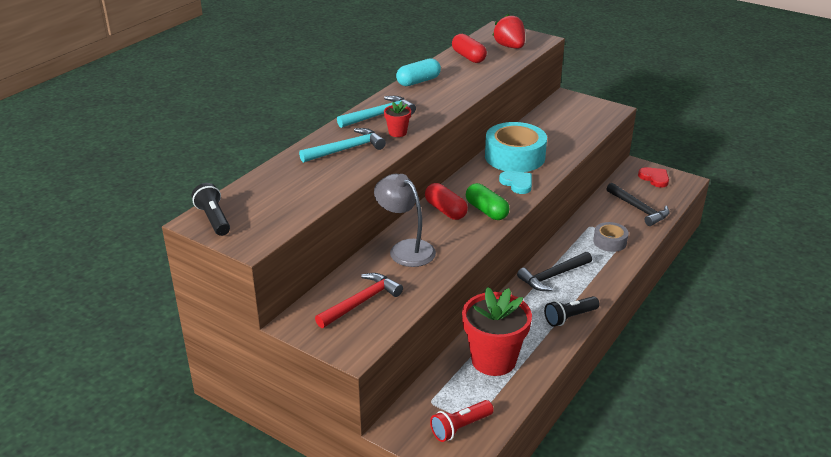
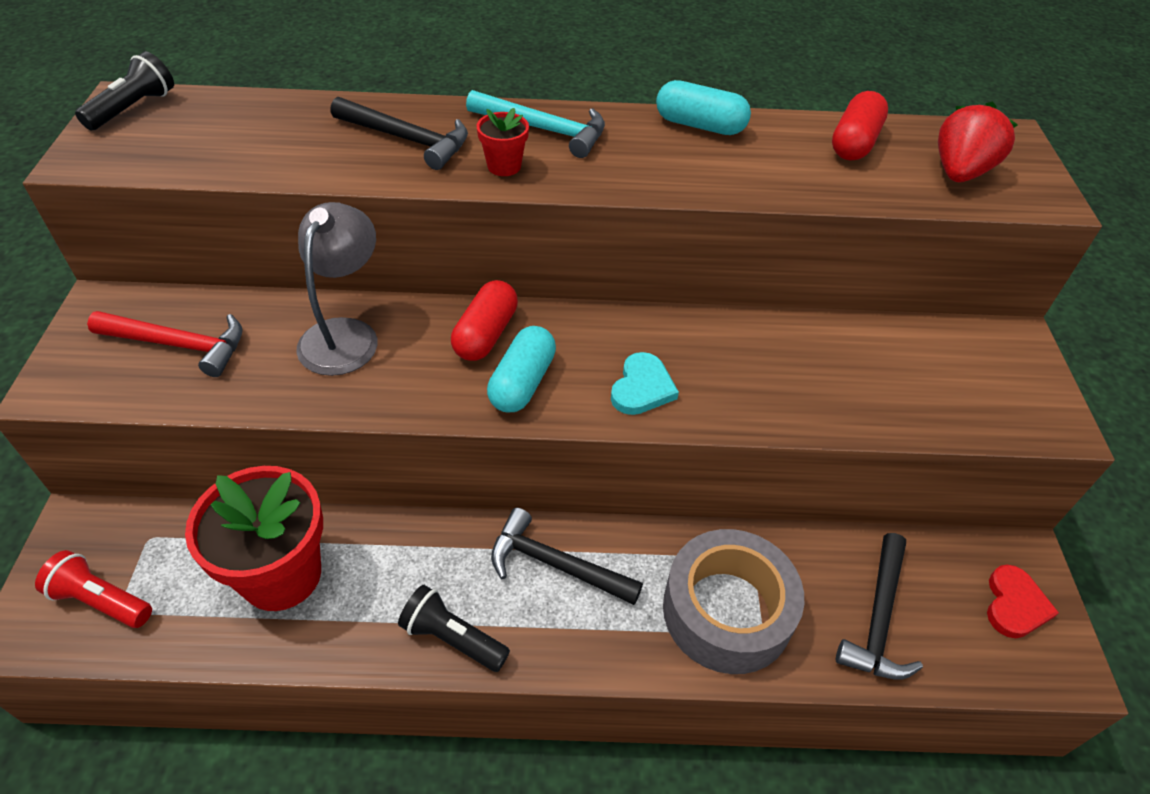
camera: 55 degrees right, 15 degrees up
(346, 149) = (407, 139): turquoise hammer -> black hammer
(486, 211) = (522, 382): green capsule -> turquoise capsule
(514, 157) = (727, 351): turquoise tape -> none
(610, 242) = (727, 611): grey tape -> grey tape, size x1.86

